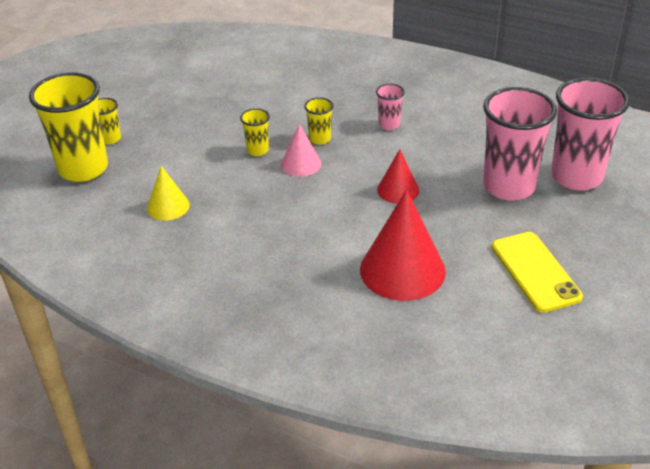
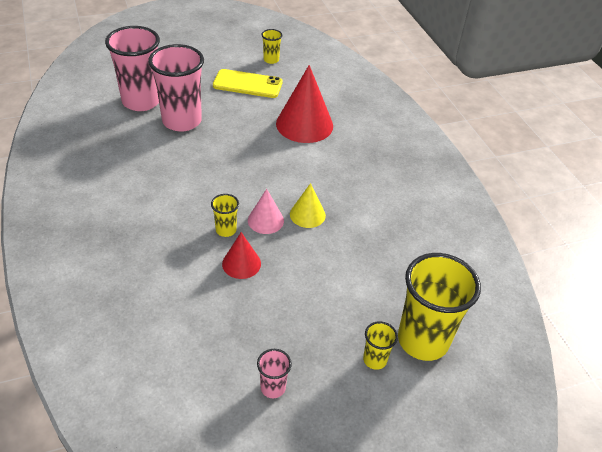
camera: 140 degrees left, 5 degrees up
(168, 206) = (388, 253): yellow cone -> yellow cone (307, 214)
(257, 150) = (278, 254): yellow cup -> yellow cup (271, 60)
(389, 124) = (167, 205): pink cup -> pink cup (273, 388)
(398, 190) = (238, 161): red cone -> red cone (241, 263)
(535, 272) = (247, 84): yellow phone -> yellow phone turned 75 degrees clockwise

